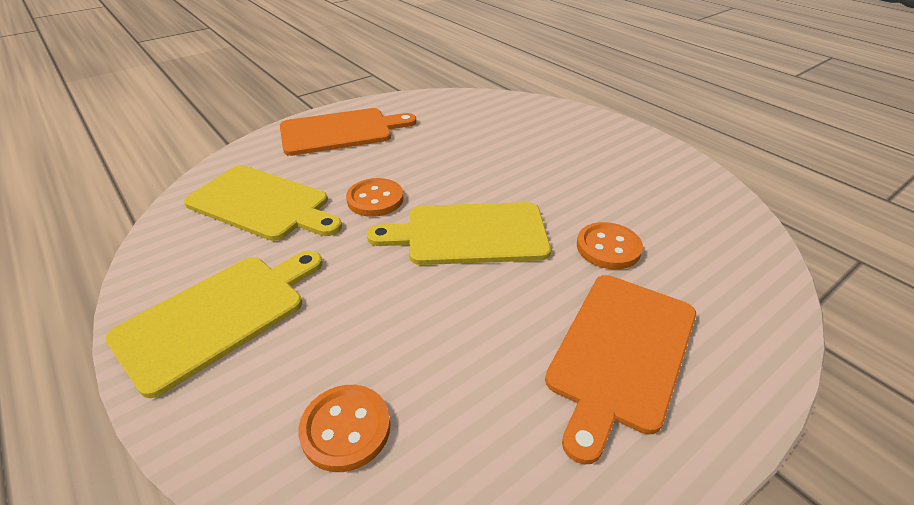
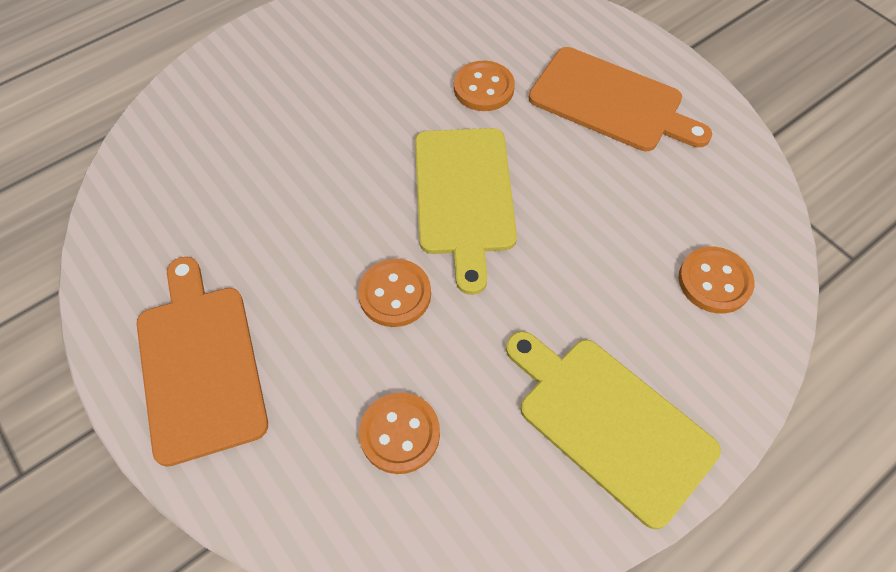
camera: 90 degrees left, 20 degrees up
(262, 204) = (400, 434): yellow cutting board -> orange button

